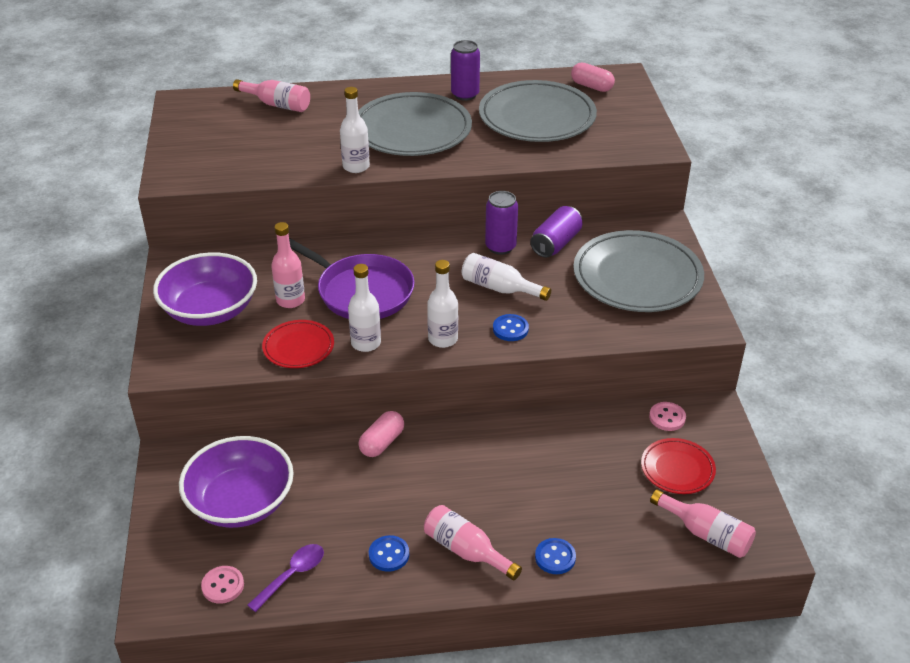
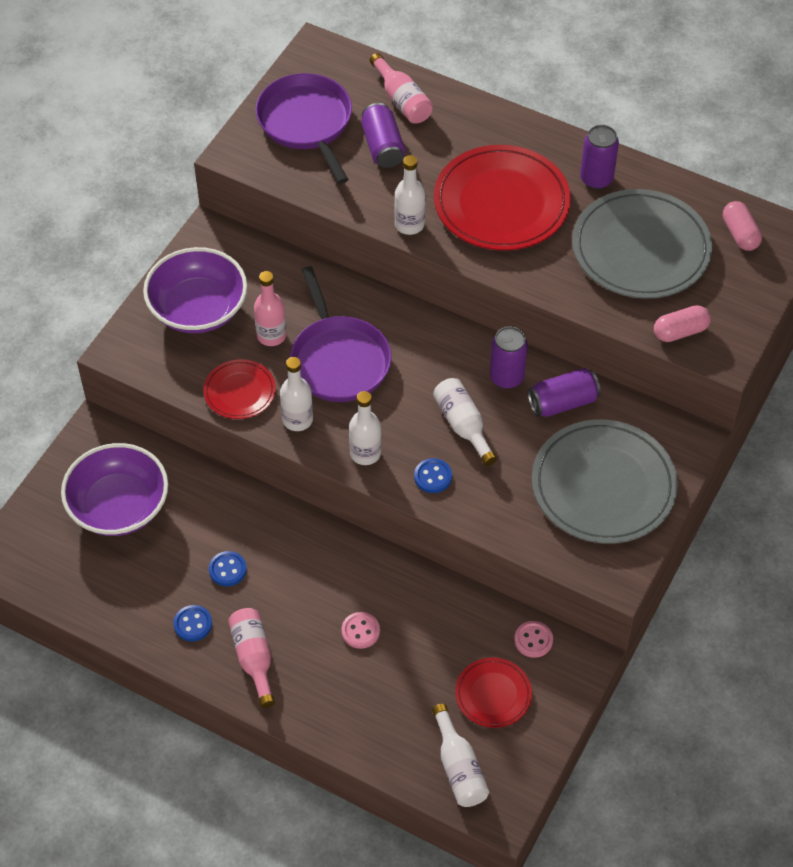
camera: 35 degrees right, 15 degrees up
(213, 142) = (306, 123): none -> purple pan
(223, 586) = (54, 573): pink button -> pink button (360, 631)
(289, 133) = (382, 146): none -> purple can
(292, 575) = (109, 596): purple spoon -> none
(382, 443) = (269, 516): pink capsule -> pink capsule (680, 331)
(412, 130) = (501, 203): grey plate -> red plate
(555, 557) = (317, 708): blue button -> blue button (227, 569)
(706, 533) = (459, 767): pink bottle -> white bottle

